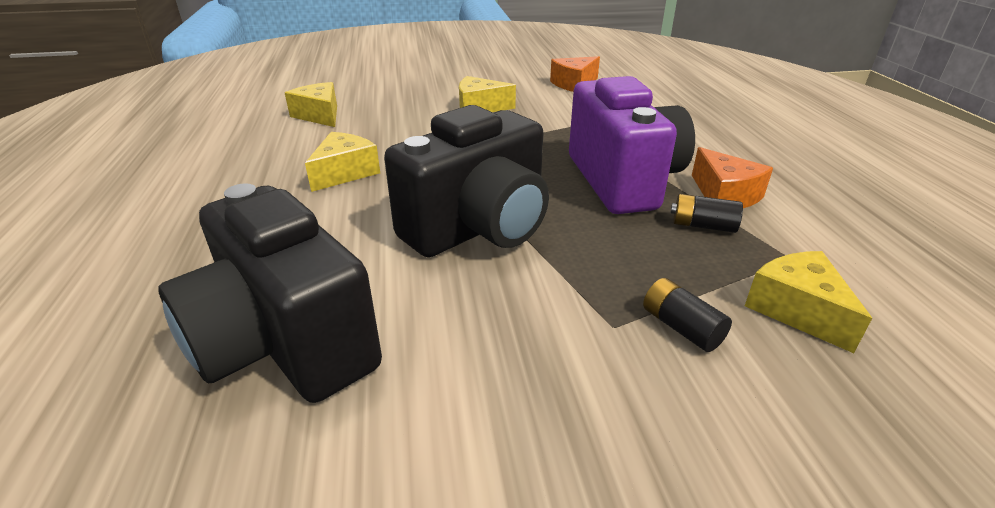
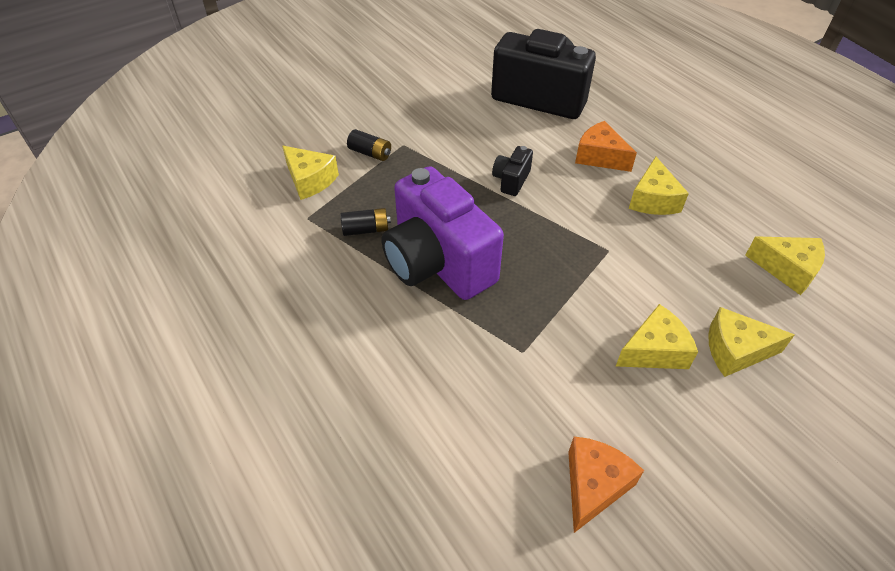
camera: 155 degrees right, 15 degrees up
(425, 98) = (735, 350): none -> yellow cheese
(479, 228) = (511, 180): black camera -> black camera, size x0.42
(724, 195) = (351, 271): orange cheese -> orange cheese (599, 157)

